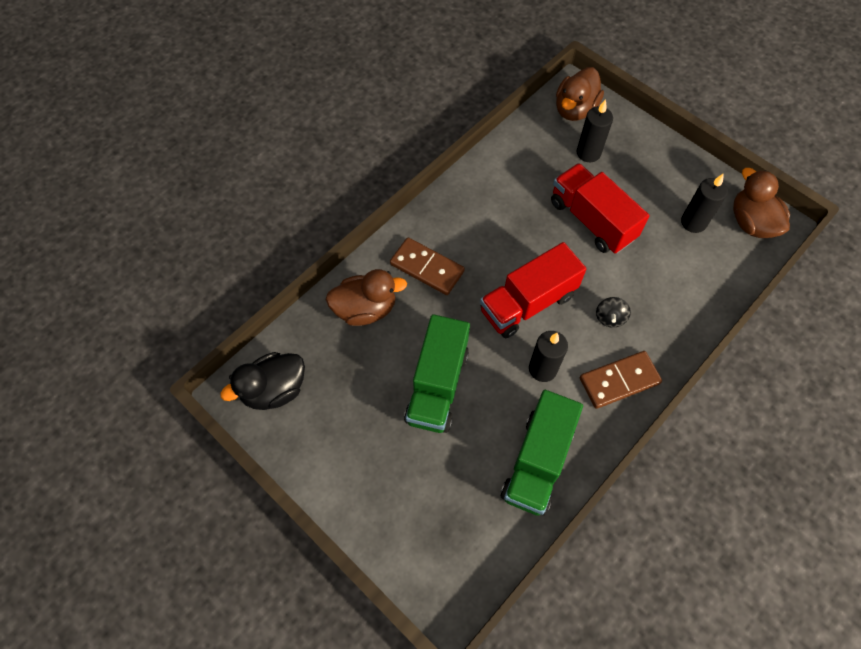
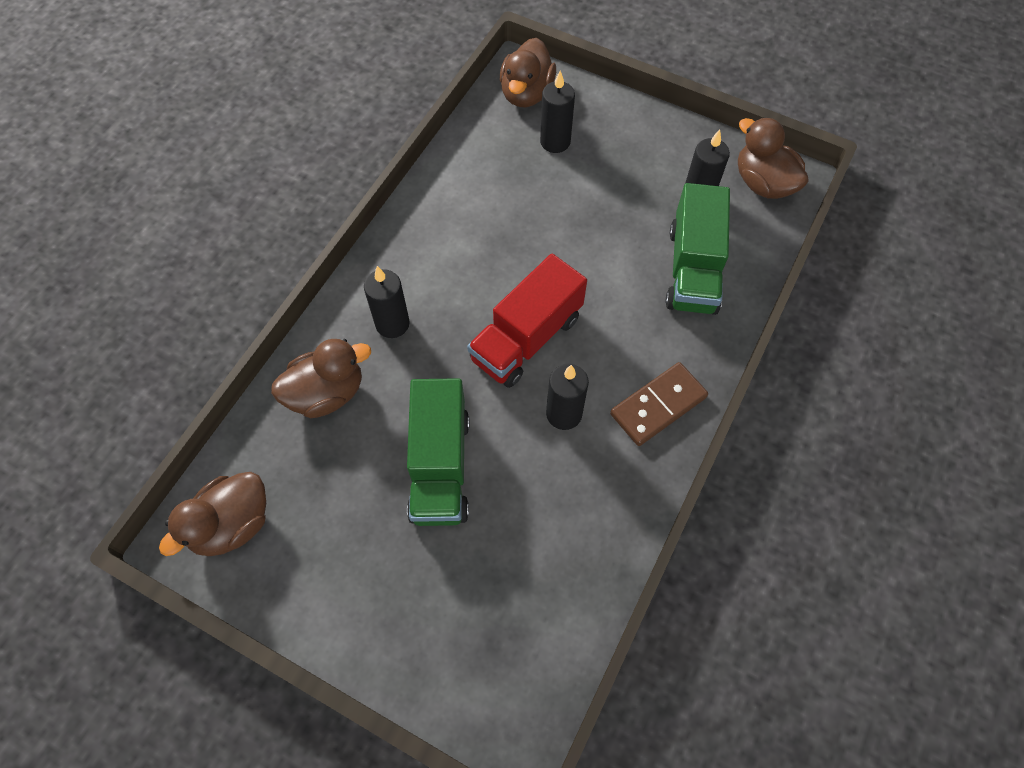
camera: 15 degrees left, 0 degrees up
(274, 390) = (232, 524): black duck -> brown duck
(427, 268) = (392, 324): brown domino -> black candle
(537, 461) = (585, 528): green truck -> green truck (692, 269)
(592, 220) = (579, 221): red truck -> none
(610, 318) = (628, 333): black spinning top -> none

